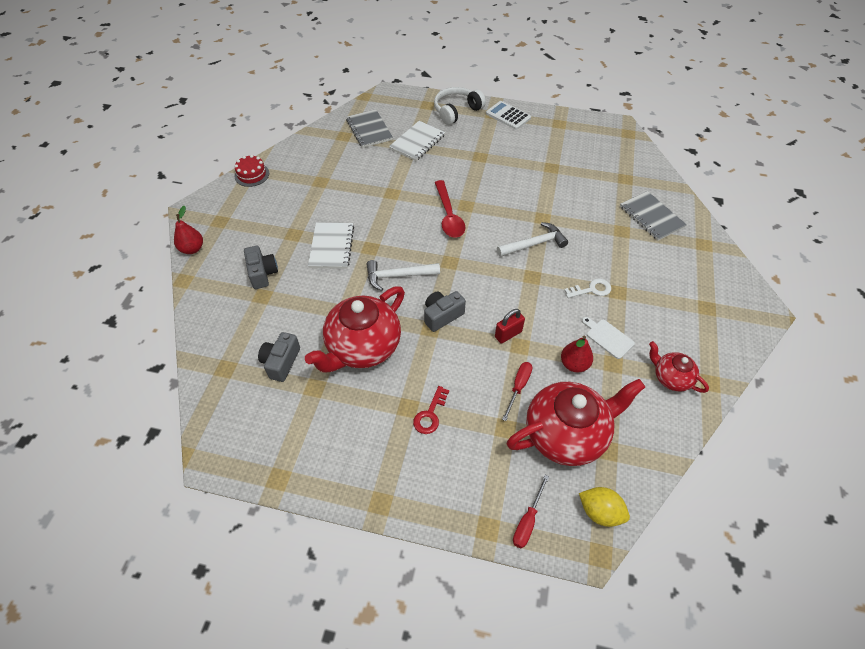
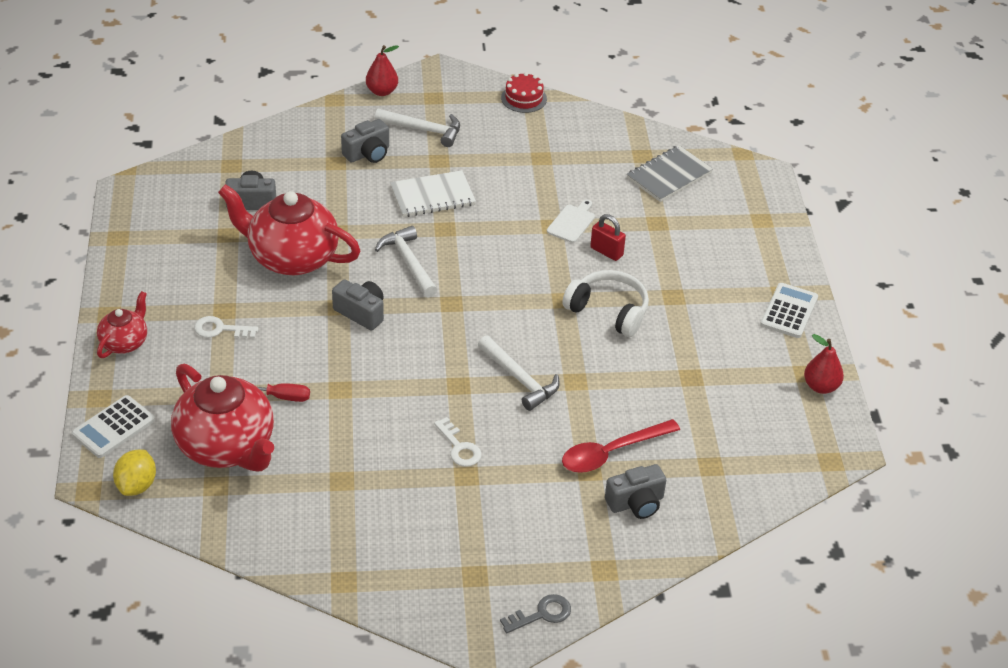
camera: 70 degrees right, 10 degrees down
(254, 235) = (424, 130): none -> white hammer
(417, 142) = (669, 227): white notebook -> none
(430, 414) = (220, 329): red key -> white key
(448, 216) = (535, 287): red spoon -> red spoon (611, 453)
(456, 111) = (765, 253): white headphones -> white headphones (608, 311)
(508, 334) = (353, 376): red padlock -> red padlock (606, 252)
(527, 521) = (113, 427): red screwdriver -> white calculator
(574, 364) = (328, 443): red pear -> red pear (821, 386)
(608, 337) = (382, 471): white cutting board -> white cutting board (572, 222)
(651, 217) = (636, 503): grey notebook -> grey camera
(671, 378) = (338, 539): red teapot -> red teapot (125, 342)
(739, 282) = (541, 614): none -> grey key

